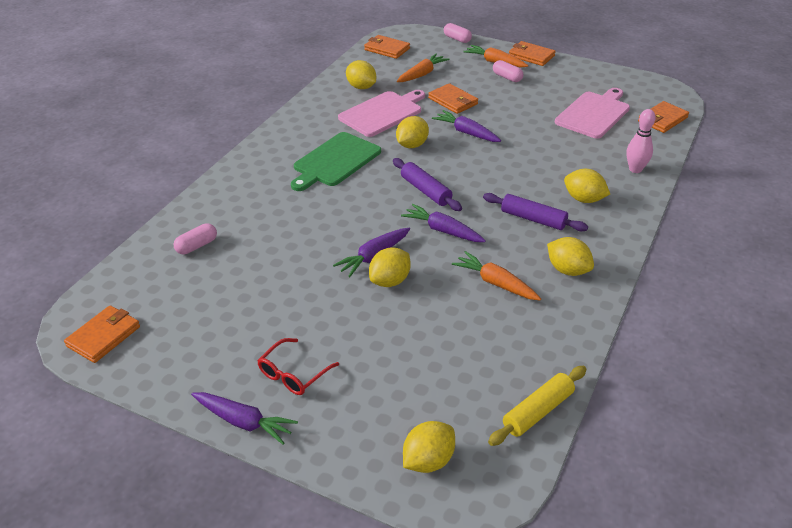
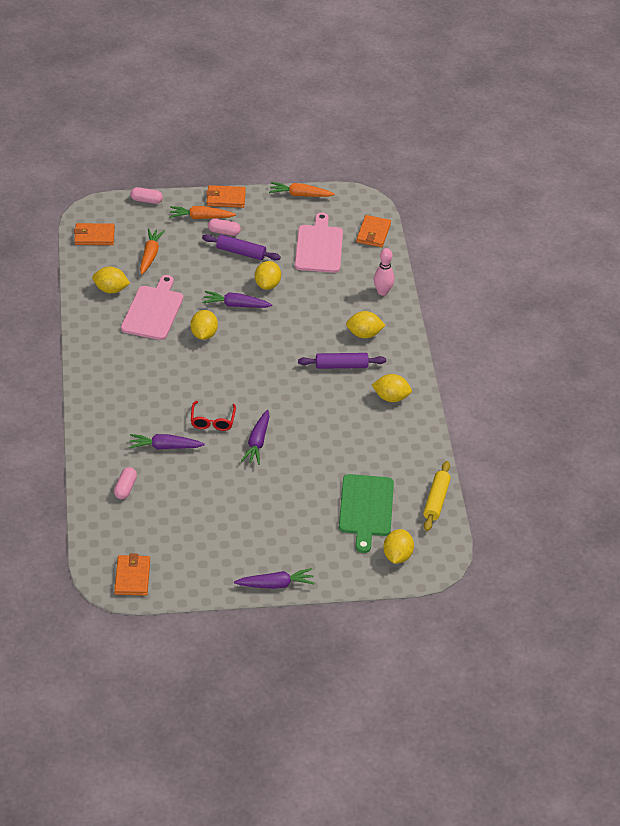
camera: 35 degrees left, 5 degrees up
(293, 374) = (278, 544): red glasses -> red glasses (212, 421)
(335, 161) = (157, 374): green cutting board -> green cutting board (366, 508)
(390, 281) = (283, 456): yellow lemon -> yellow lemon (267, 285)
(426, 191) = (248, 373): purple rolling pin -> purple rolling pin (241, 252)
(443, 231) = (287, 401): purple carrot -> purple carrot (165, 447)
(453, 101) = (200, 276): orange wallet -> none
(496, 283) = (353, 427): orange carrot -> orange carrot (300, 195)

